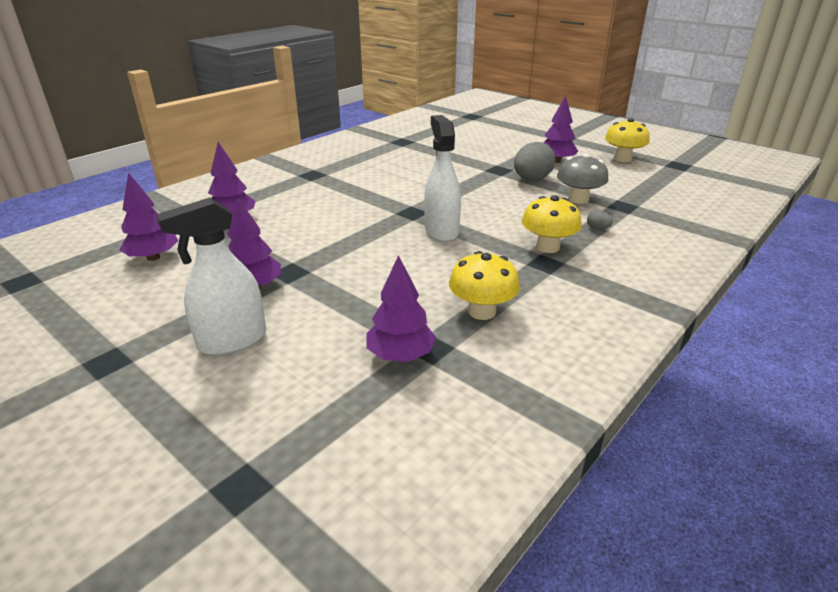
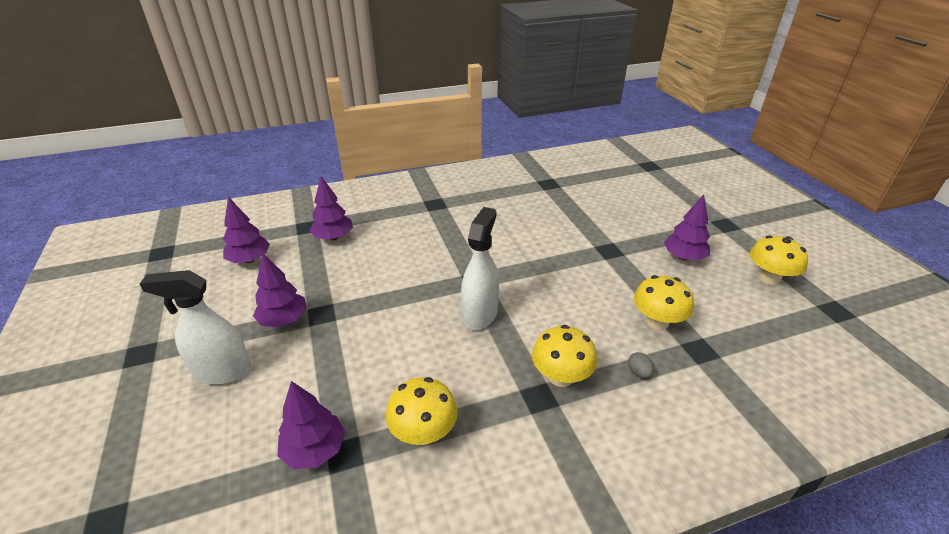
camera: 30 degrees right, 5 degrees up
(532, 179) = (631, 275): grey egg -> none
(578, 199) = (657, 322): grey mushroom -> yellow mushroom

